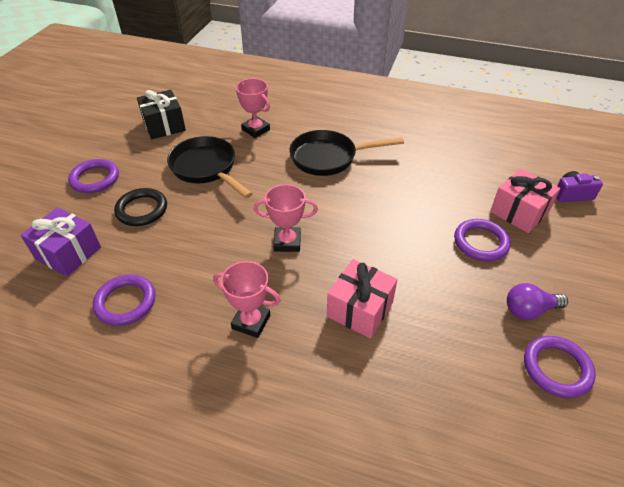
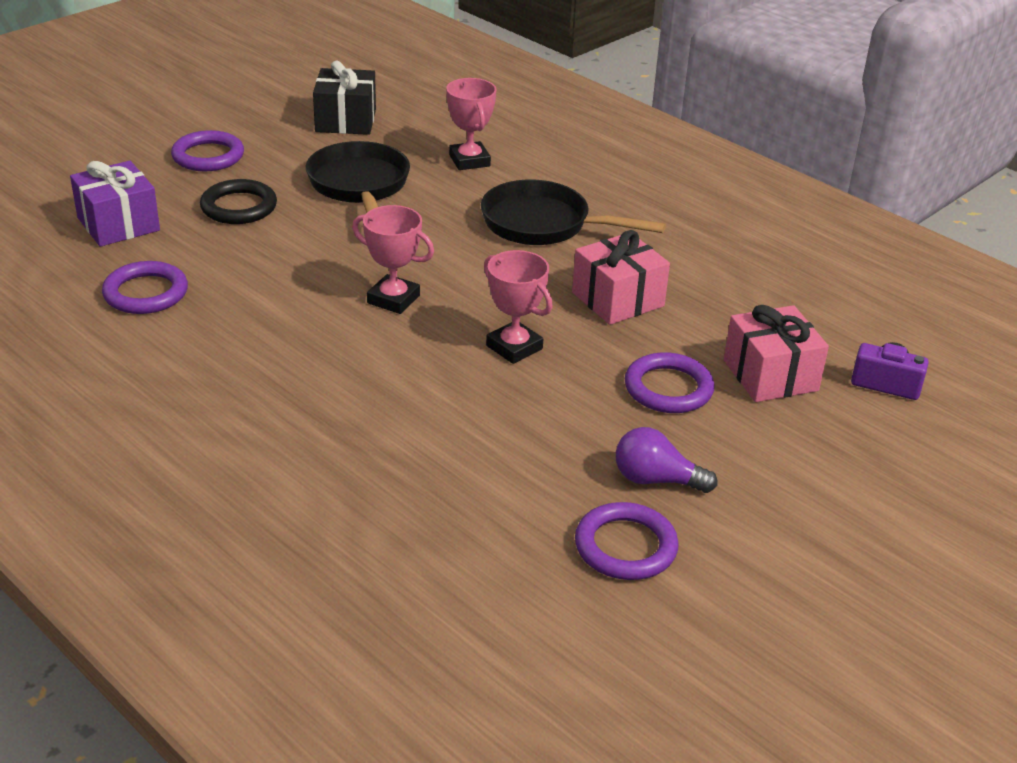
camera: 25 degrees right, 10 degrees down
(251, 322) = (274, 361): pink trophy -> pink trophy (514, 347)
(360, 309) = (421, 397): pink gift -> pink gift (617, 299)

